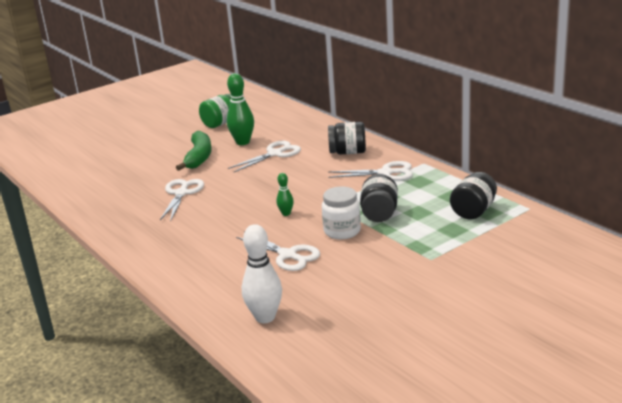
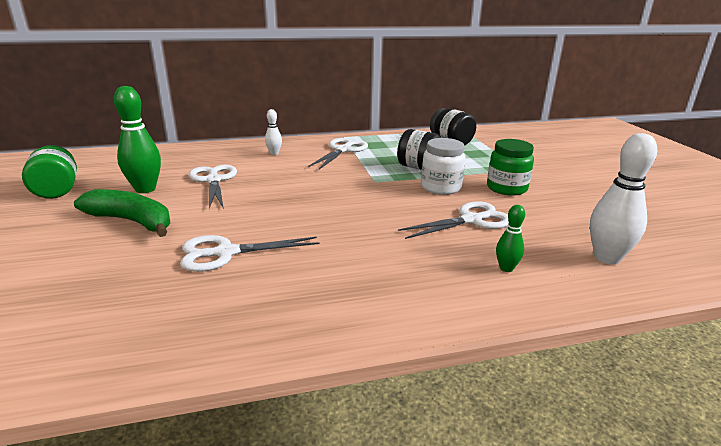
camera: 70 degrees left, 0 degrees up
(181, 193) = (225, 253): white scissors -> white scissors turned 45 degrees counterclockwise
(286, 213) = (373, 203): green bowling pin -> green bowling pin (506, 268)
(348, 152) = (274, 153): black jar -> white bowling pin
(370, 259) = (506, 188): none -> green jar

